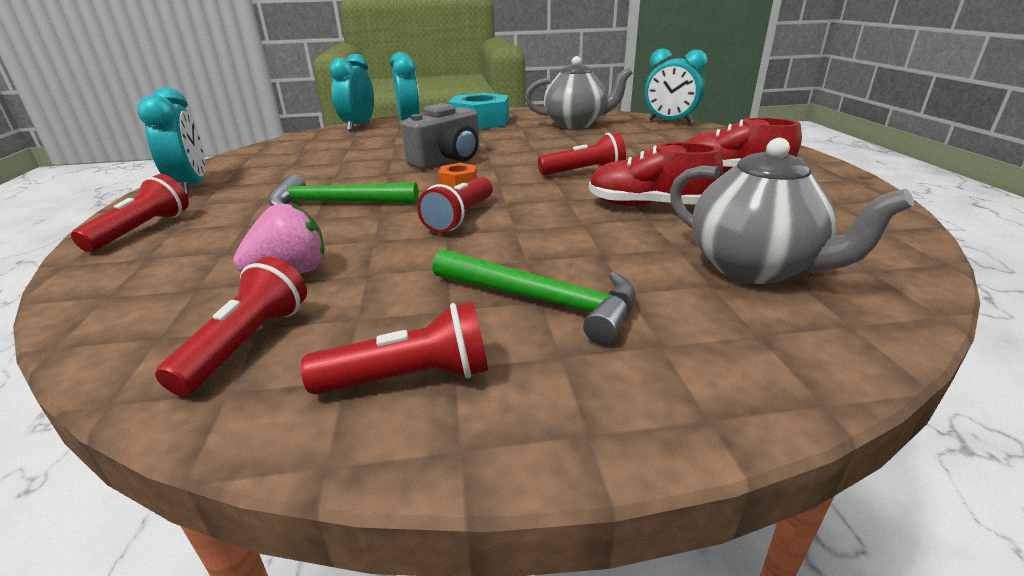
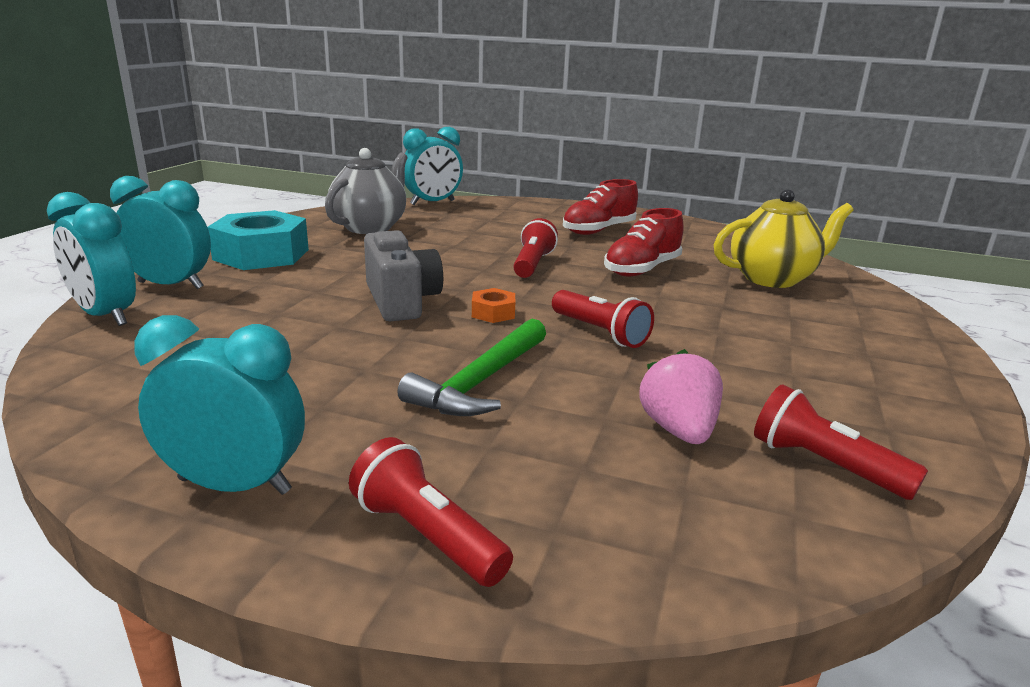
camera: 65 degrees left, 5 degrees down
(410, 378) = (889, 405): red flashlight -> none
(542, 301) = (793, 342): green hammer -> none
(754, 268) = (772, 279): grey teapot -> yellow teapot

